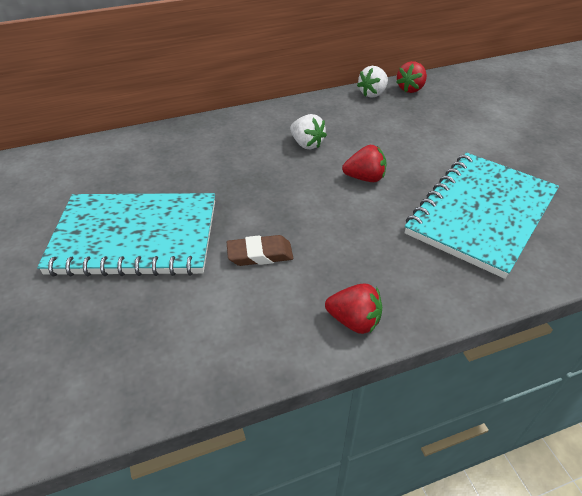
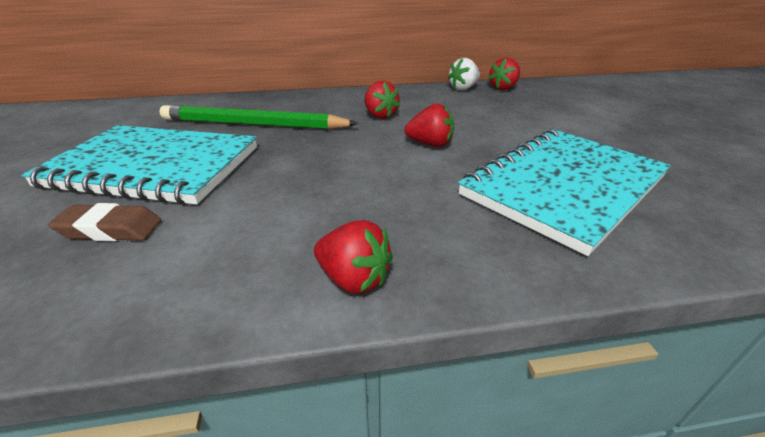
camera: 10 degrees right, 10 degrees down
(193, 171) = (254, 124): none -> green pencil
(260, 254) = (275, 195): brown eraser -> brown eraser (111, 229)
(307, 144) = (380, 115): white strawberry -> red strawberry

